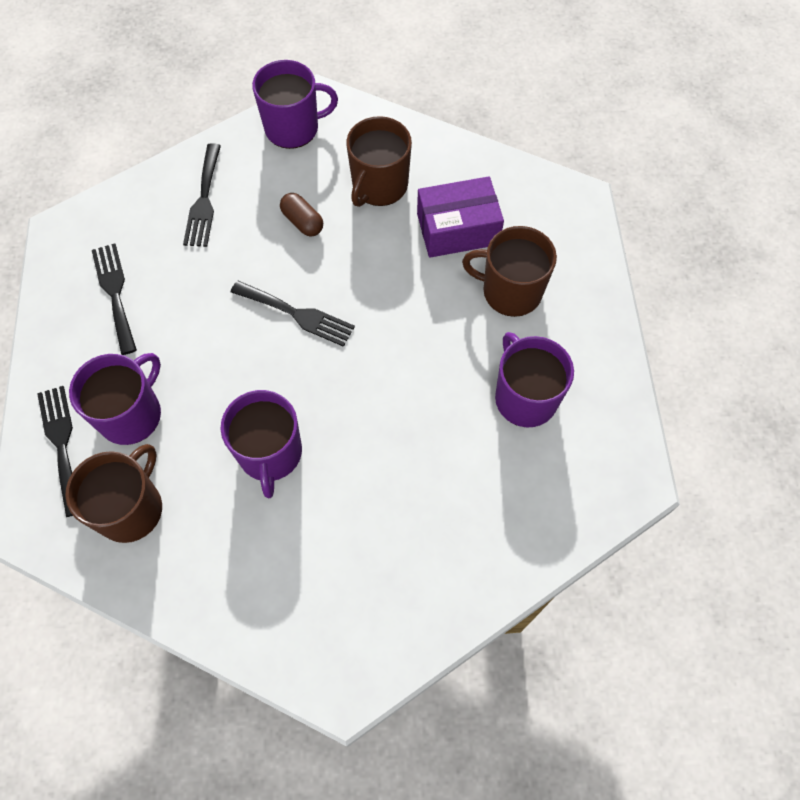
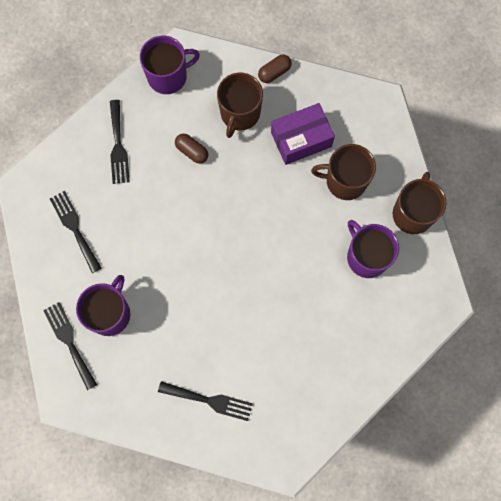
camera: 10 degrees left, 10 degrees up
(131, 508) = (127, 377): brown mug -> brown mug (413, 213)
(270, 453) = (208, 324): purple mug -> none
(297, 314) = (204, 223): black fork -> black fork (209, 400)
(437, 143) = (274, 72): none -> brown capsule

